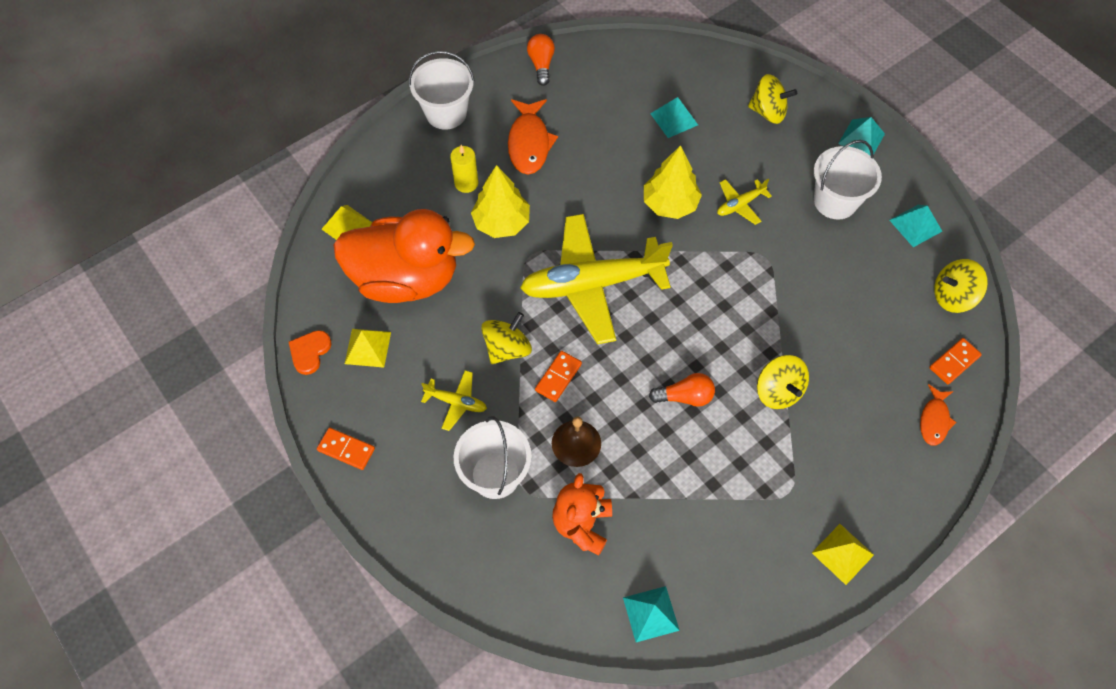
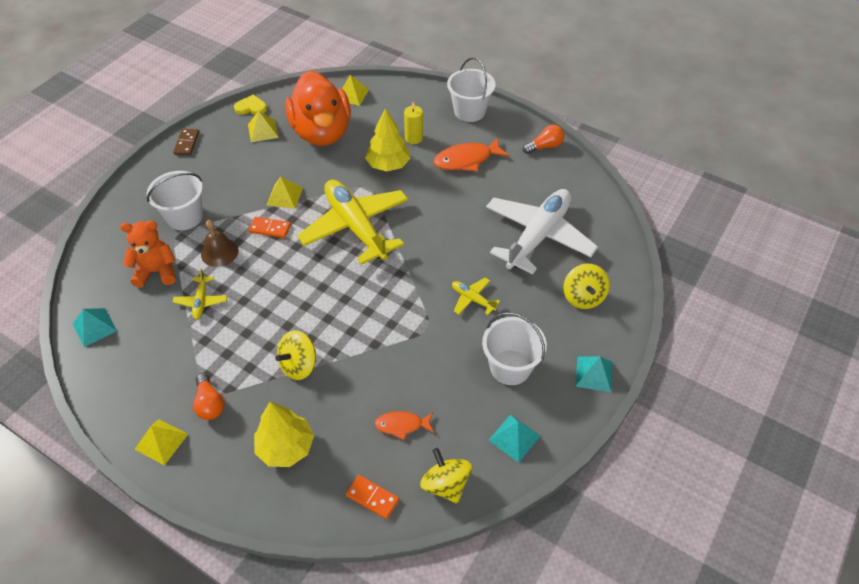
camera: 70 degrees right, 10 degrees down
(310, 352) = (251, 107): orange heart -> yellow heart
(346, 449) = (186, 143): orange domino -> brown domino
(456, 402) = (234, 183): yellow plane -> yellow plane (201, 301)
(507, 348) = (285, 196): yellow spinning top -> yellow pyramid
(670, 204) = (450, 254): yellow tree -> yellow tree (286, 447)
(674, 119) = (538, 236): turquoise pyramid -> white plane
(685, 397) = (275, 305): orange light bulb -> orange light bulb (210, 403)
(934, 420) = (305, 490): orange fish -> orange fish (401, 425)

